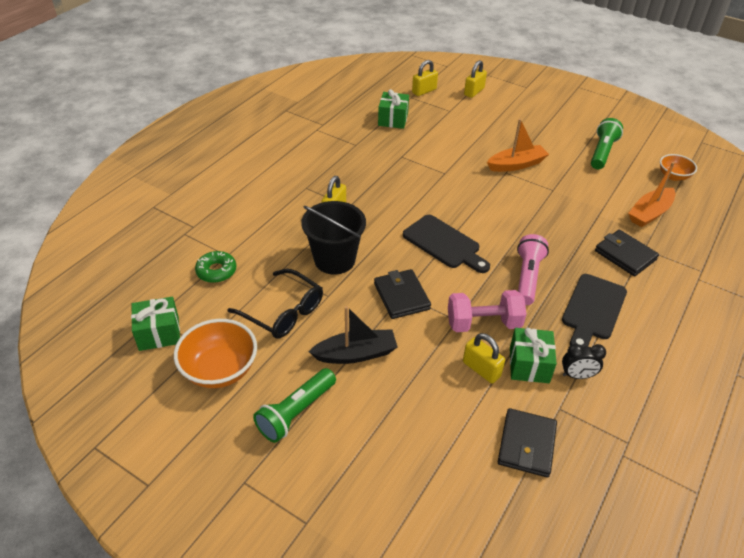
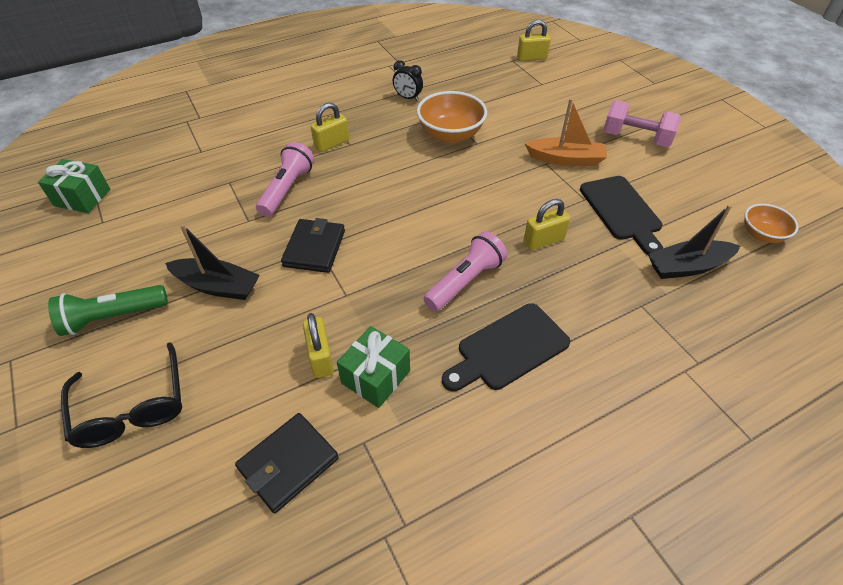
camera: 30 degrees right, 5 degrees up
(216, 271) = (178, 162): green donut -> none
(220, 369) = (94, 249): orange bowl -> orange bowl (450, 135)
(283, 312) = (195, 220): black glasses -> black glasses (132, 407)
(334, 260) = (287, 189): black bucket -> pink flashlight
(393, 119) = (472, 76): green gift -> none
(444, 244) = (407, 213): black cutting board -> black cutting board (622, 211)
(474, 92) = (587, 72): yellow padlock -> yellow padlock (543, 240)
(483, 323) = (369, 310): pink dumbbell -> pink dumbbell (636, 138)
(577, 375) = (418, 415): black clock -> black clock (408, 98)
(602, 152) = (686, 178): green flashlight -> none
(625, 255) = (608, 303): black wallet -> none
(649, 213) = (687, 267): orange boat -> black boat

